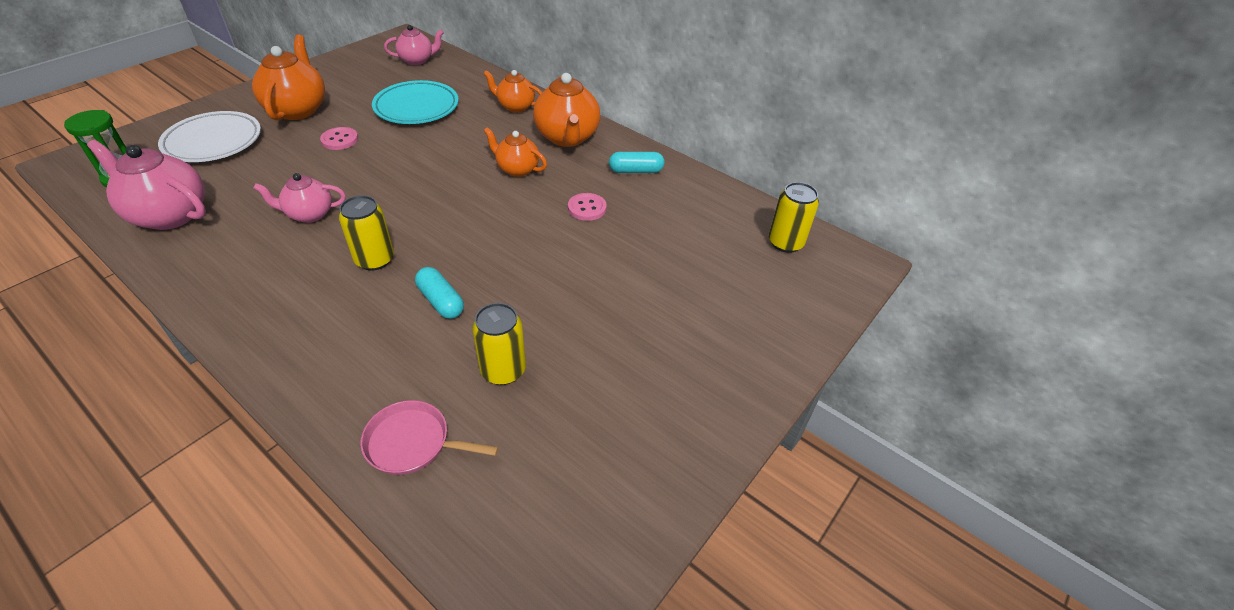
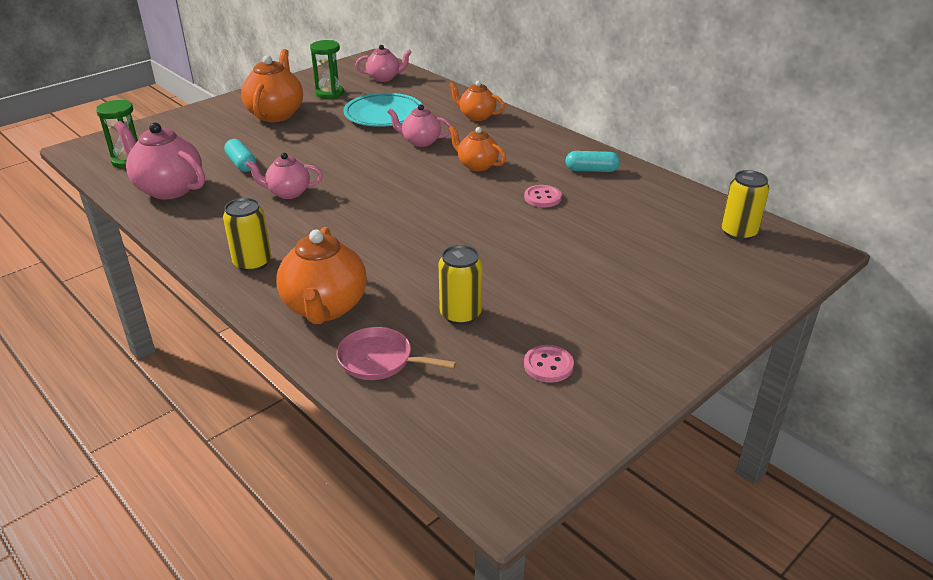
camera: 10 degrees right, 10 degrees down
(213, 142) = (203, 136): white plate -> none
(340, 140) = (314, 138): pink button -> pink button (548, 365)
(358, 81) = (329, 93): none -> green hourglass
(375, 260) = (346, 228): yellow can -> yellow can (252, 263)
(441, 301) = (405, 261): turquoise capsule -> turquoise capsule (241, 164)
(456, 141) = (420, 141): none -> pink teapot
(567, 138) = (526, 142): orange teapot -> orange teapot (325, 308)

